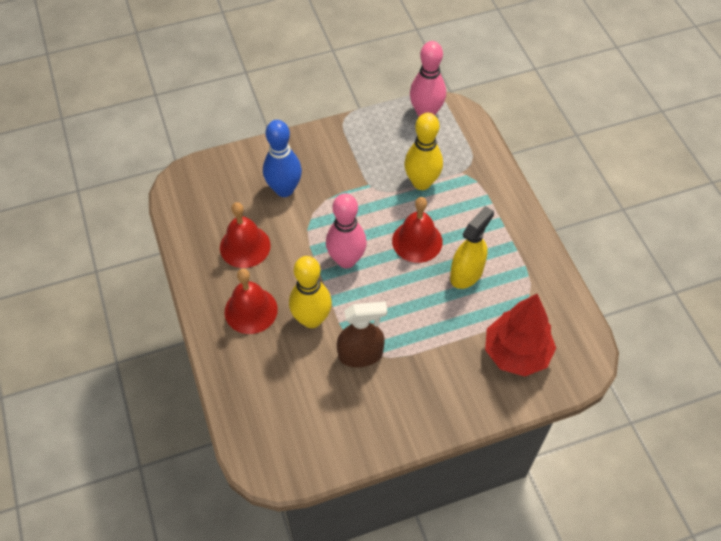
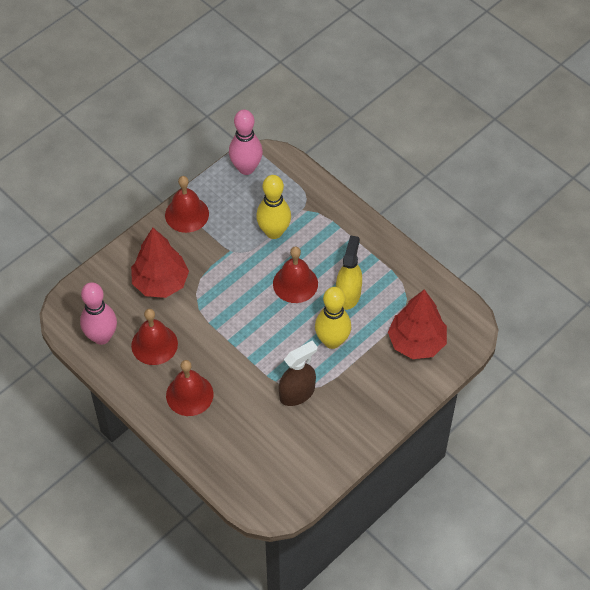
camera: 25 degrees left, 0 degrees up
(284, 189) = (160, 283): blue bowling pin -> red tree
(311, 319) = (243, 381): yellow bowling pin -> yellow bowling pin (332, 341)
(345, 135) = (187, 214): none -> red bell
(346, 260) = (245, 322): pink bowling pin -> pink bowling pin (101, 337)

